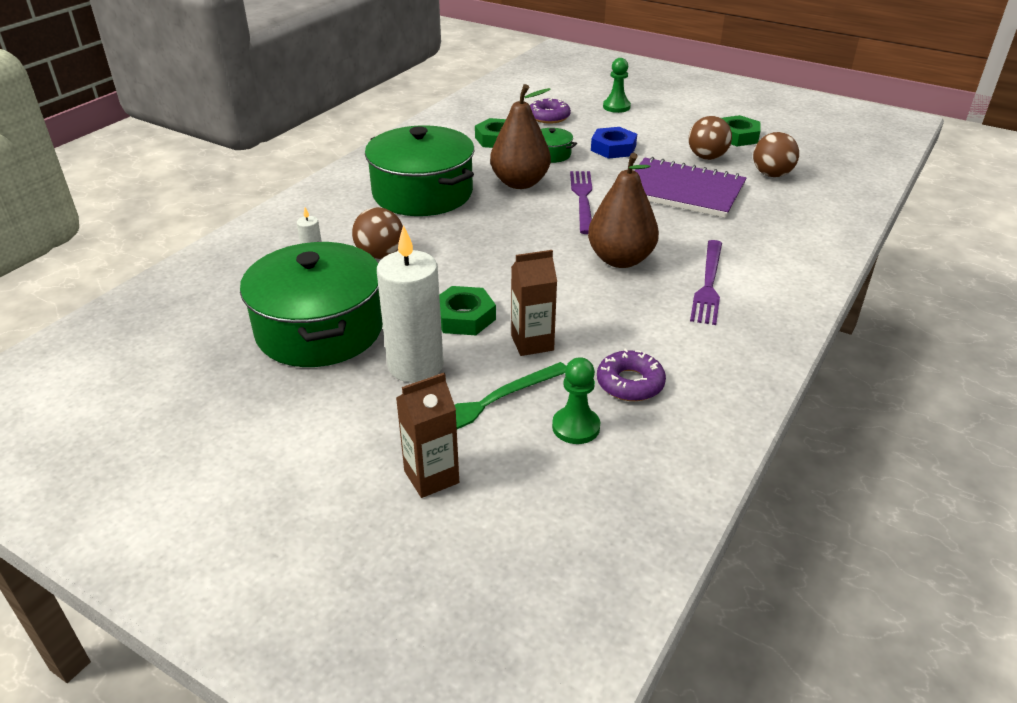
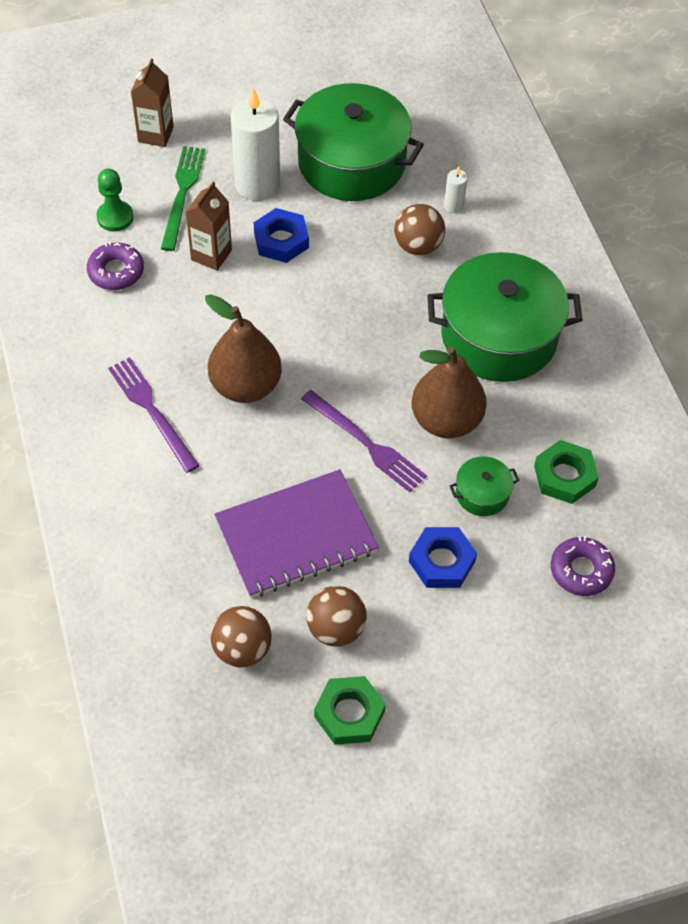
camera: 130 degrees right, 20 degrees up
(463, 317) = (281, 240): green nut -> blue nut
(616, 107) = (546, 666): green pawn -> none

